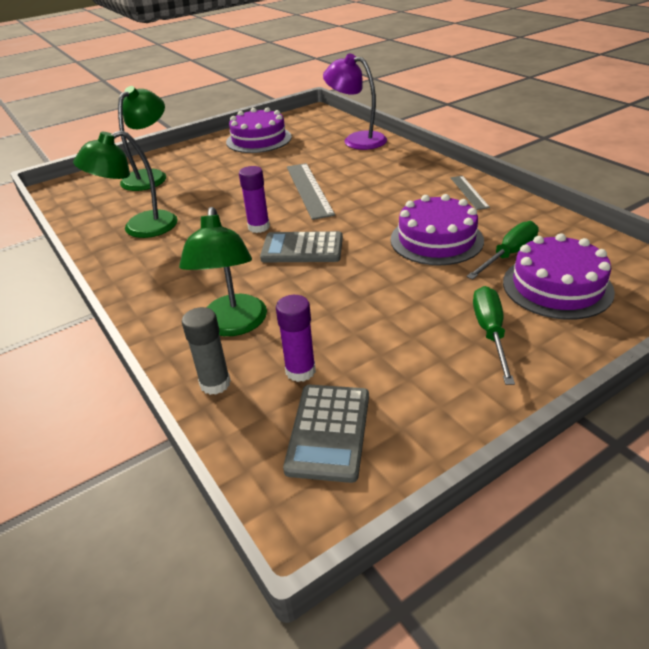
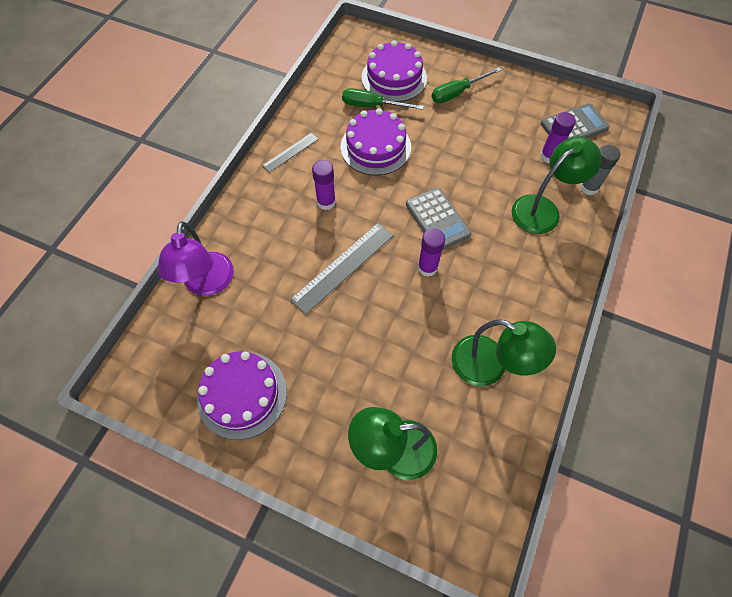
camera: 125 degrees left, 25 degrees up
(387, 197) = (326, 202): none -> purple glue stick

